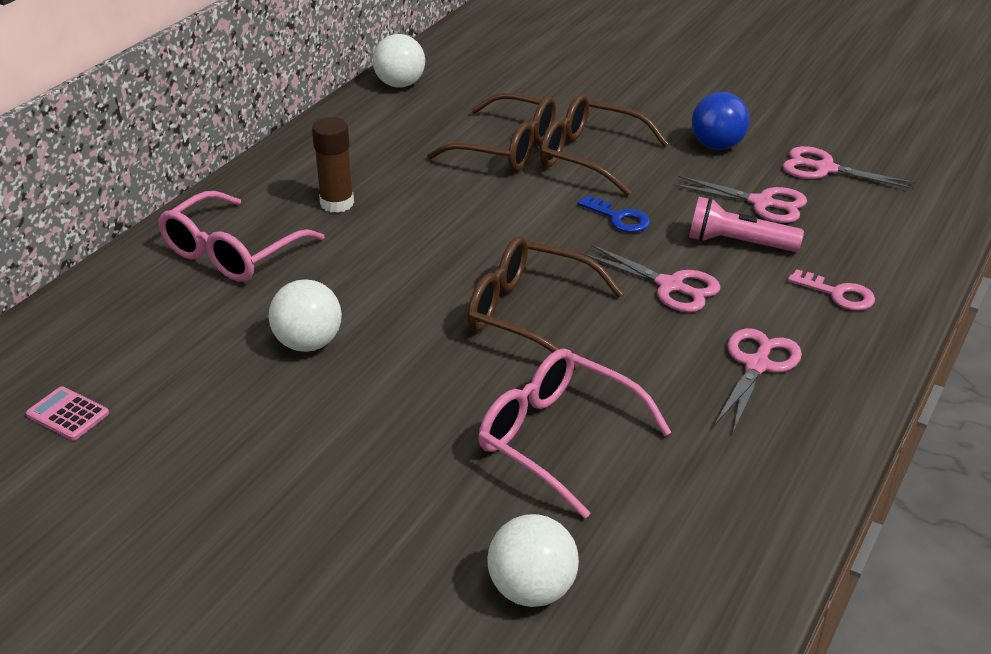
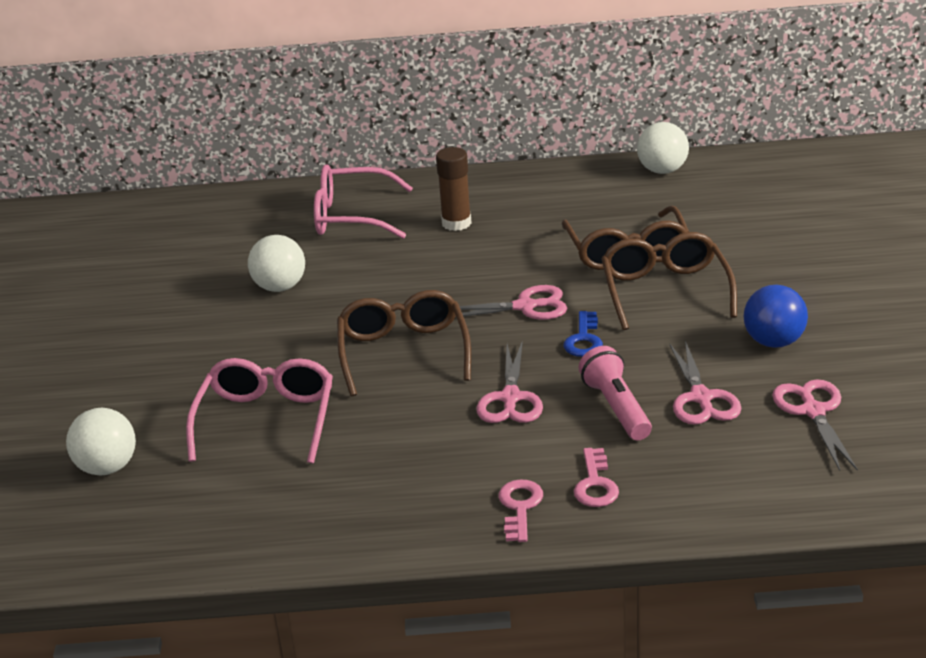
camera: 60 degrees right, 5 degrees down
(68, 414) = (138, 247): pink calculator -> none
(757, 365) = (442, 476): pink scissors -> pink scissors (525, 307)
(840, 342) = (519, 507): none -> pink key

